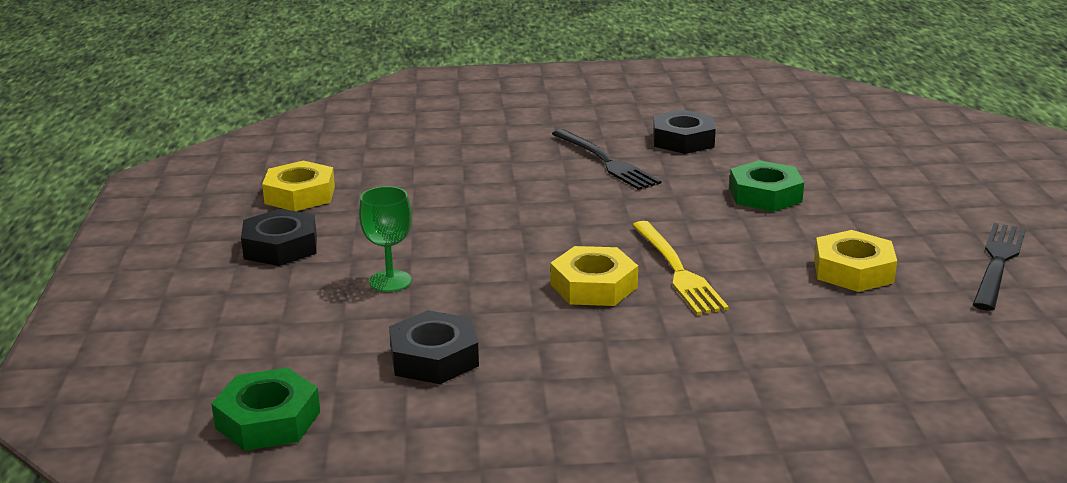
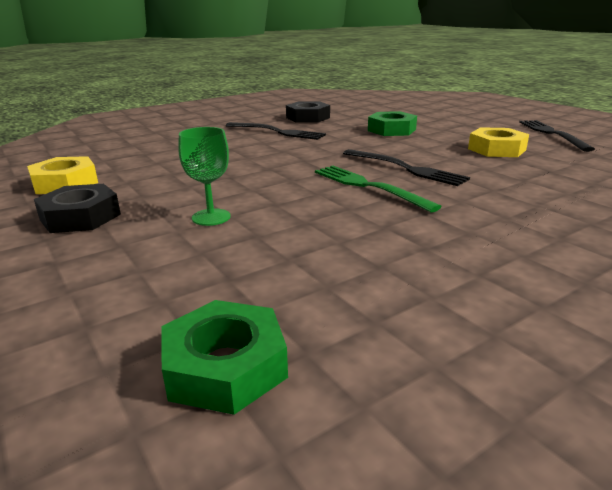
camera: 30 degrees left, 0 degrees up
(434, 358) = (321, 258): black nut -> none
(594, 286) = (368, 186): yellow nut -> green fork
(677, 270) = (405, 168): yellow fork -> black fork

